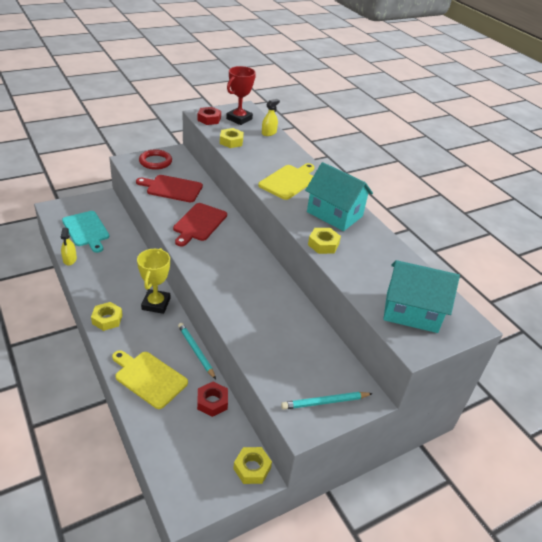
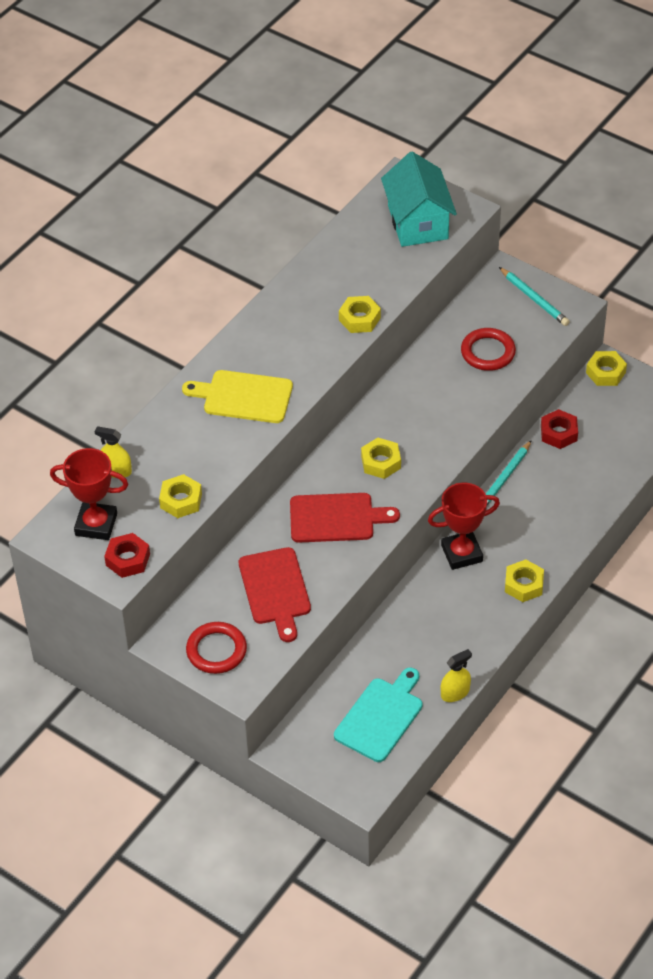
camera: 110 degrees left, 10 degrees up
(149, 378) = (572, 499): yellow cutting board -> none
(156, 304) = (462, 553): yellow trophy -> red trophy
(225, 255) = (381, 462): none -> yellow nut
(283, 346) = (488, 352): none -> red ring
(334, 214) = (287, 328): turquoise house -> none

